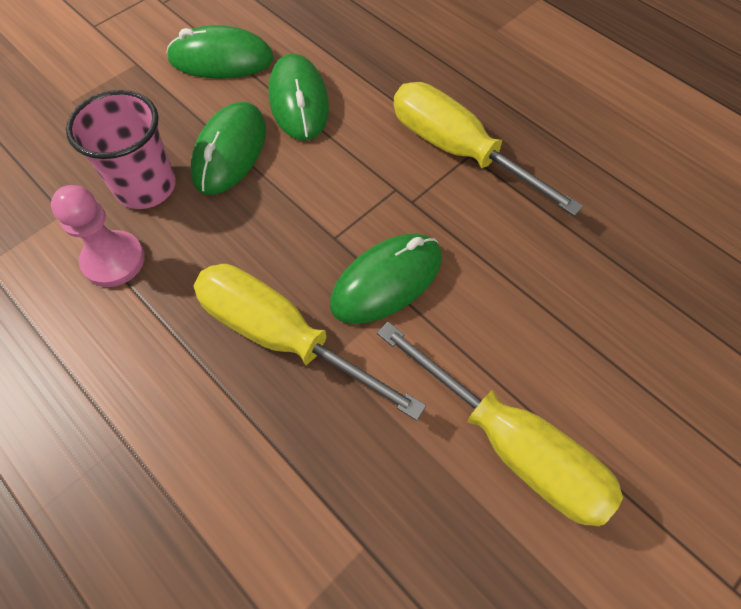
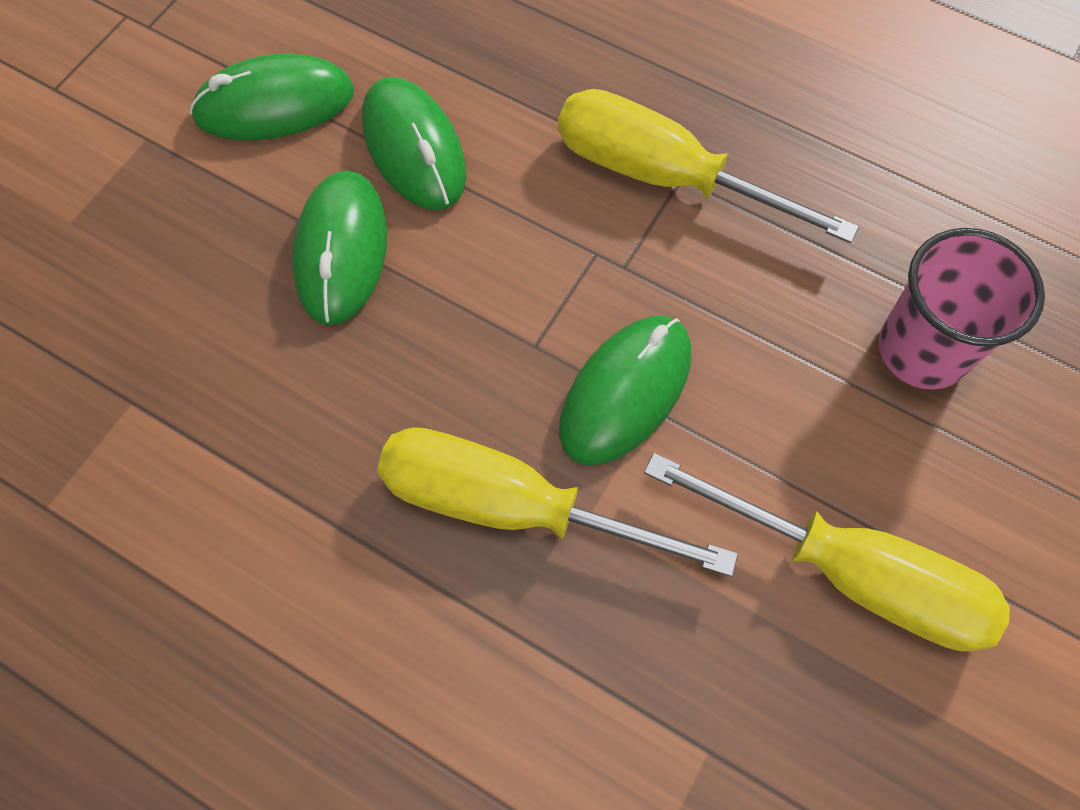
camera: 15 degrees left, 5 degrees up
(113, 260) = (234, 455): pink pawn -> none
(146, 187) = (238, 333): pink cup -> pink cup (922, 350)

